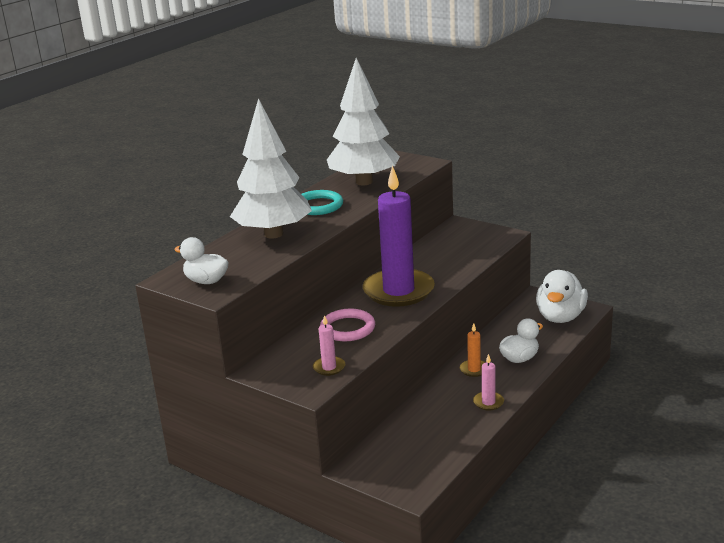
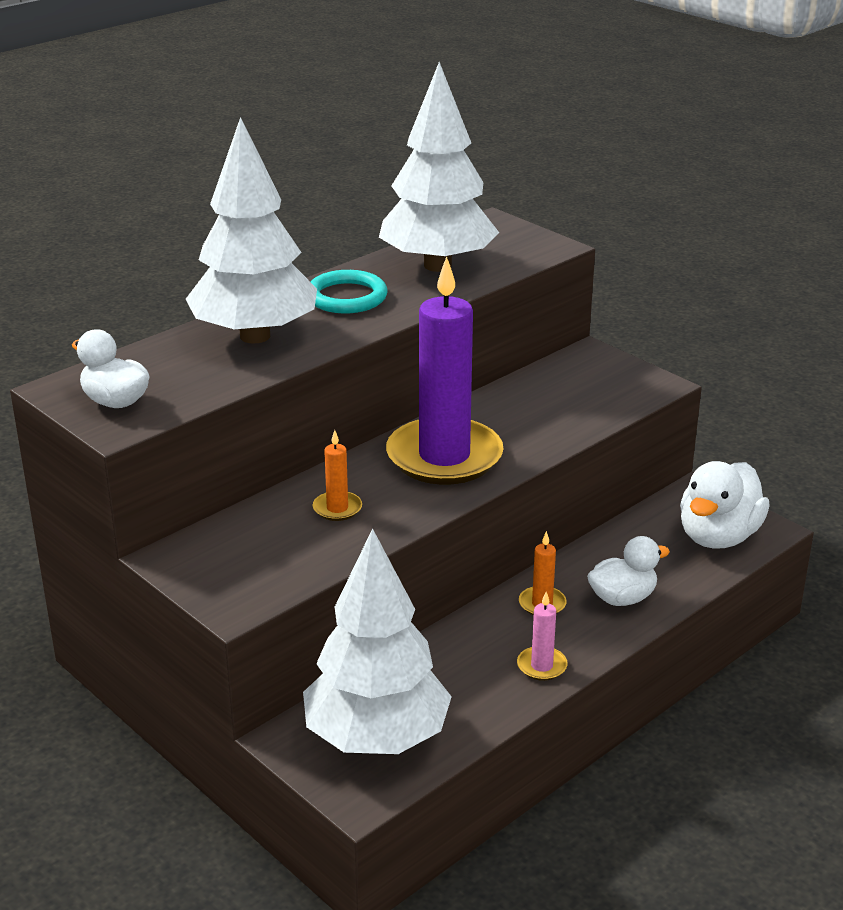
camera: 10 degrees right, 5 degrees up
(329, 367) = (279, 572): pink candle -> none
(348, 328) = (337, 508): pink ring -> orange candle
(408, 458) = (377, 738): none -> white tree

